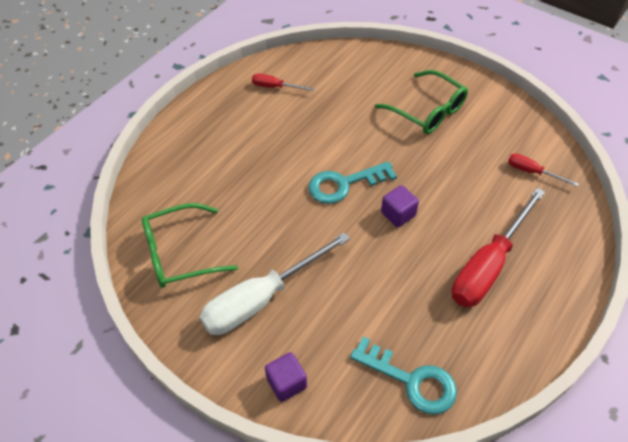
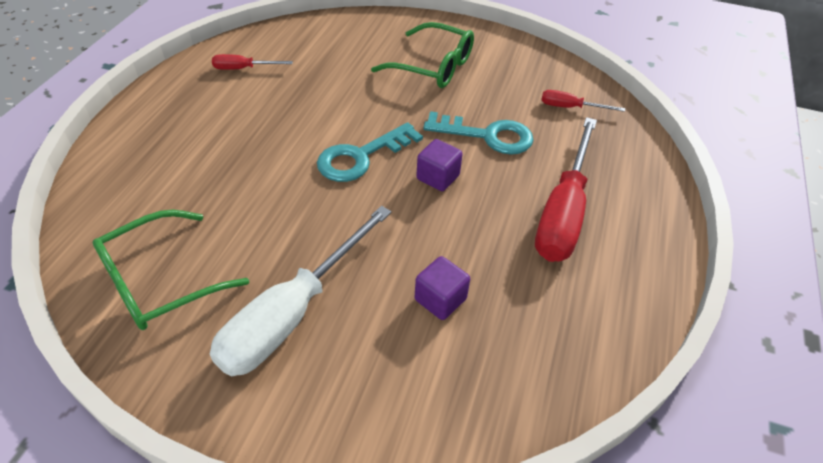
camera: 20 degrees left, 5 degrees down
(286, 383) = (360, 416): purple cube -> purple cube (440, 299)
(411, 380) = (524, 367): turquoise key -> turquoise key (487, 136)

